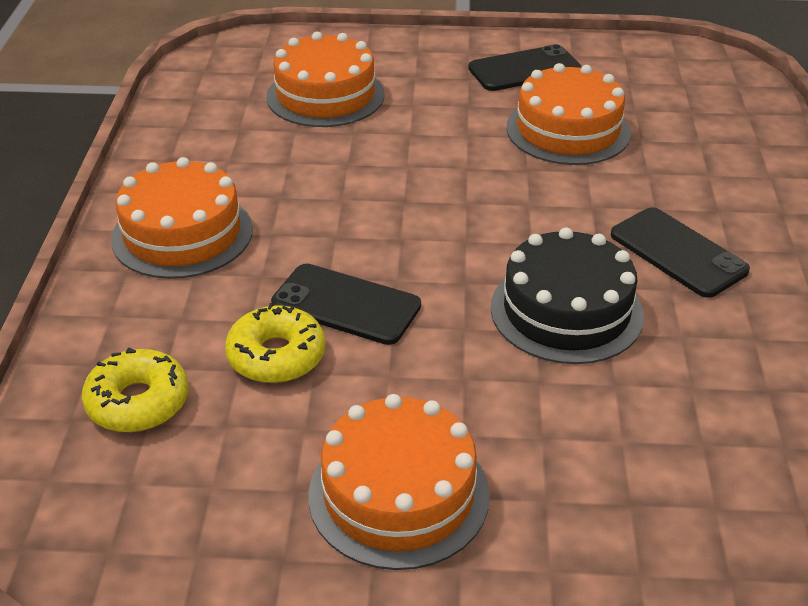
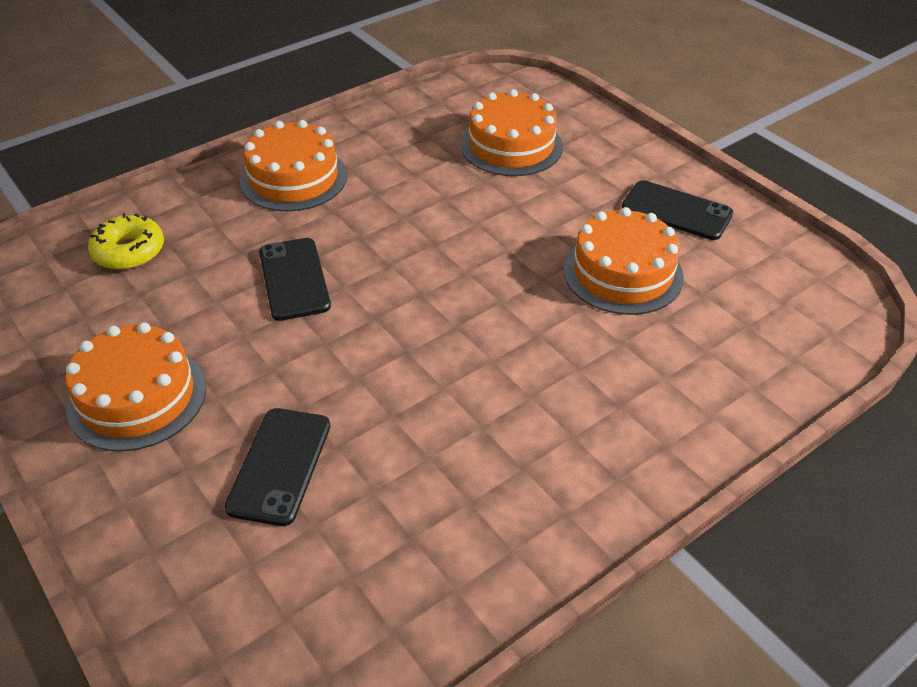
camera: 50 degrees right, 5 degrees up
(276, 356) = (217, 279): yellow donut -> none
(566, 311) = (393, 382): black cake -> none
(678, 252) = (532, 408): black phone -> black phone (280, 466)

